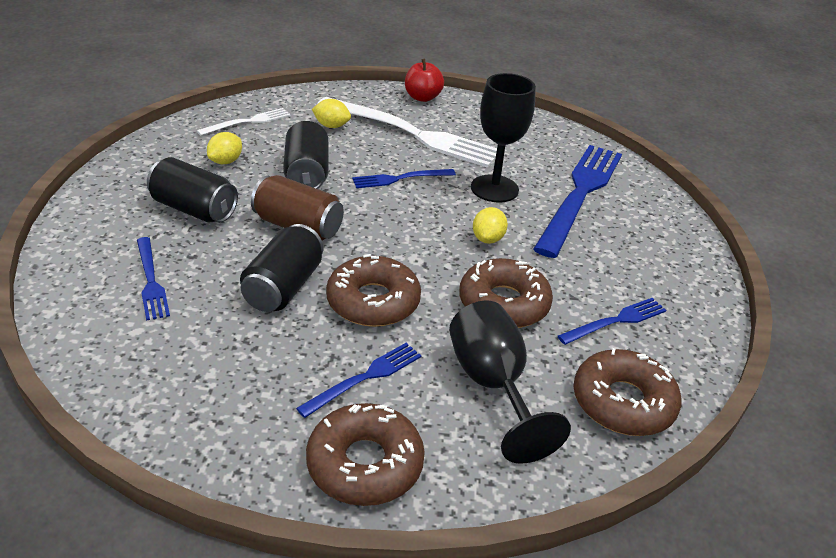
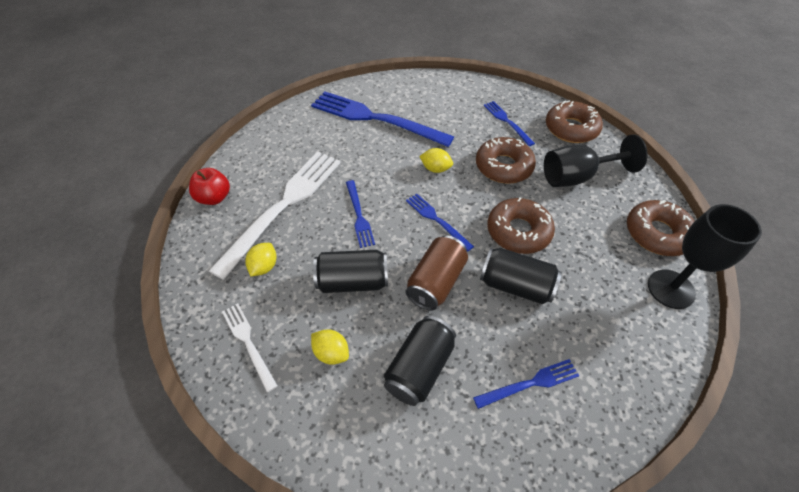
camera: 85 degrees left, 15 degrees up
(364, 378) = (592, 235): blue fork -> blue fork (437, 220)
(494, 189) = (371, 161): black goblet -> black goblet (671, 289)

